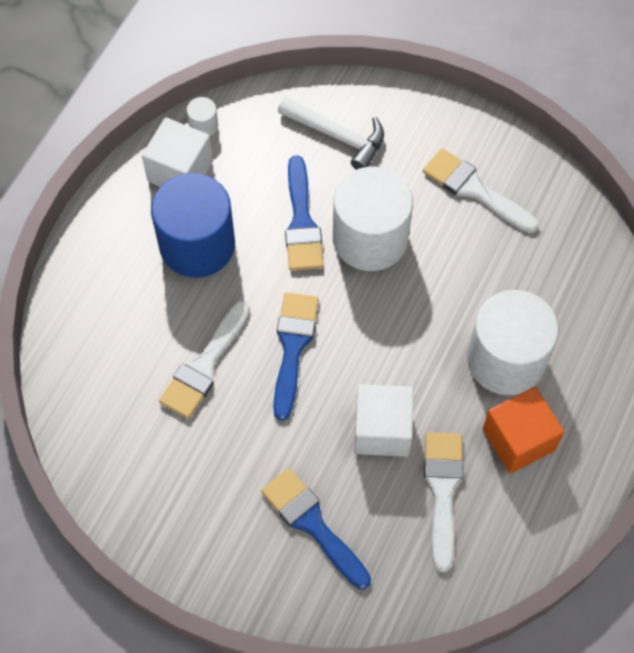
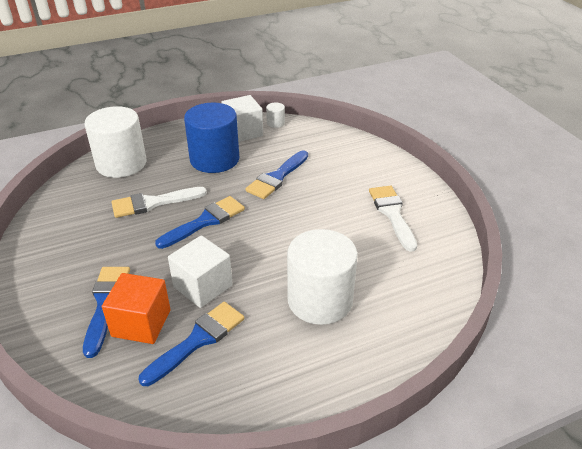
camera: 40 degrees right, 25 degrees down
(337, 136) = (338, 156): white hammer -> none
(370, 238) = (305, 202): white cylinder -> white cylinder (121, 163)
(443, 490) = (198, 340): white brush -> blue brush
(518, 439) = (278, 346): orange cube -> orange cube (141, 323)

